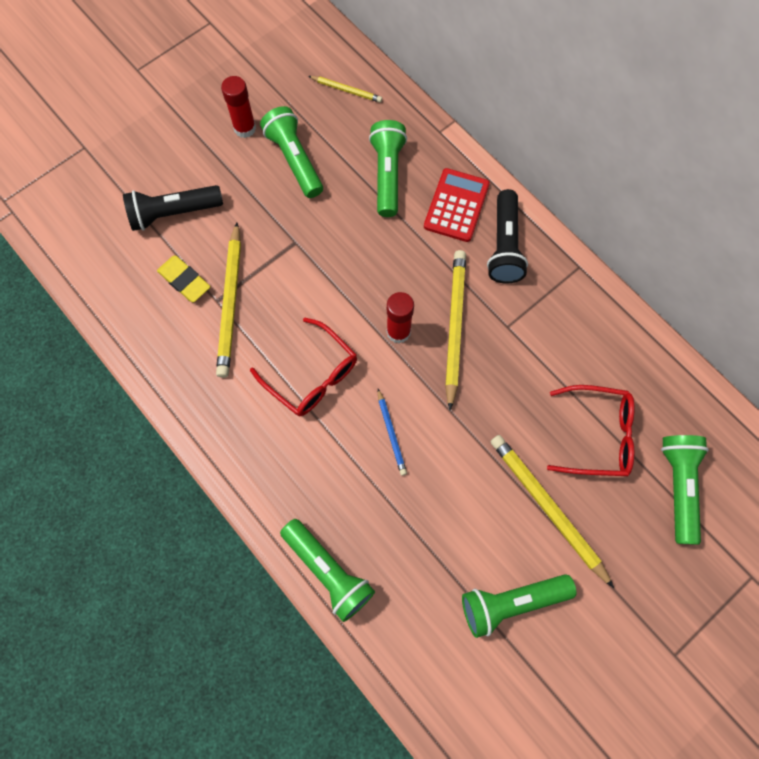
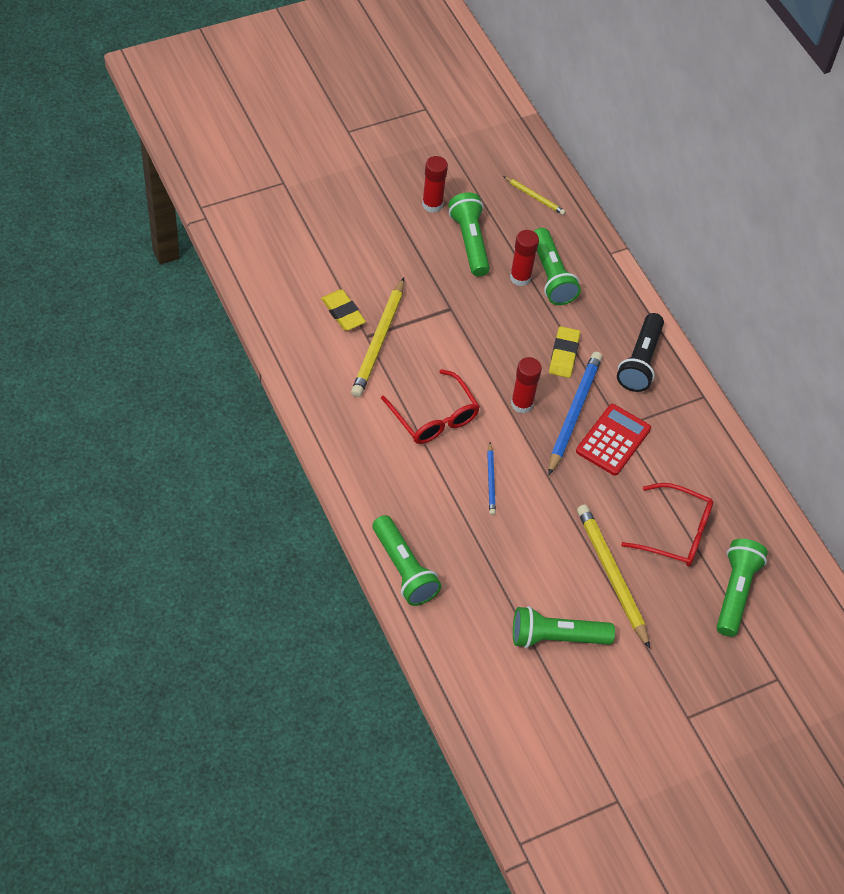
camera: 10 degrees right, 15 degrees down
(173, 213) = (348, 256): black flashlight -> none
(357, 185) = (520, 277): none -> red glue stick
(387, 175) = (551, 276): green flashlight -> green flashlight turned 150 degrees clockwise
(425, 261) = (564, 354): none -> yellow eraser
(454, 326) = (574, 413): yellow pencil -> blue pencil
(456, 205) = (606, 317): red calculator -> red calculator (613, 440)

